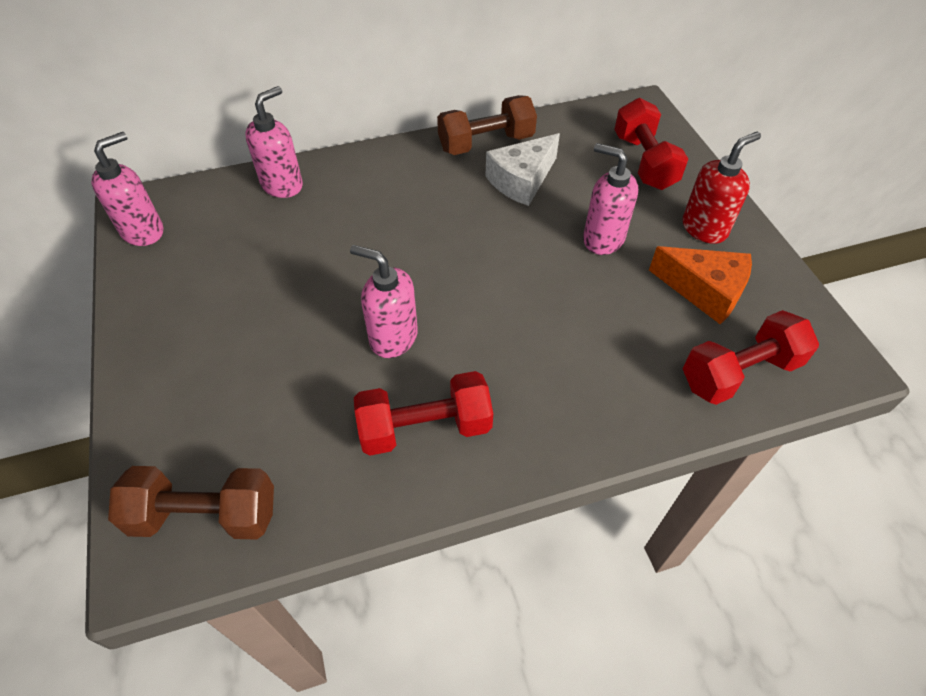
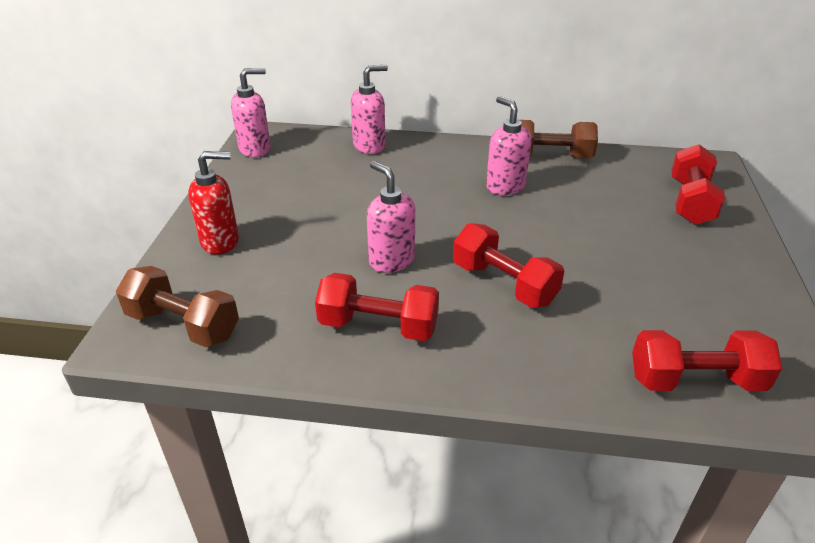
camera: 25 degrees right, 15 degrees down
(521, 180) = (565, 187): white cheese -> none
(522, 326) = (504, 284): none -> red dumbbell
(603, 239) = (616, 245): pink soap dispenser -> pink soap dispenser (505, 186)
(704, 228) = (723, 263): red soap dispenser -> red soap dispenser (221, 241)
(704, 291) = (695, 309): orange cheese -> none

